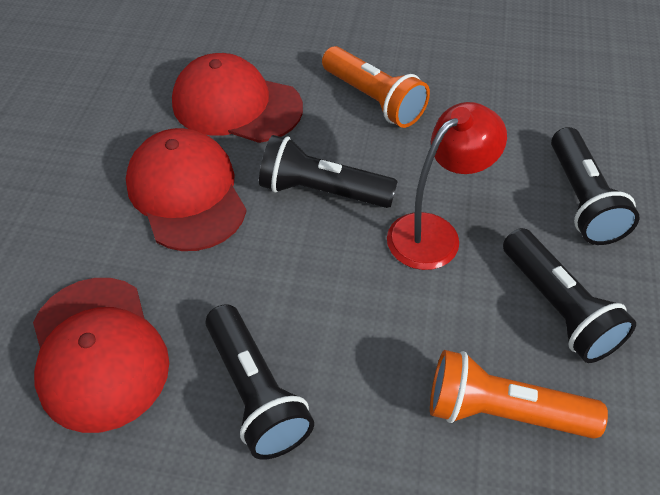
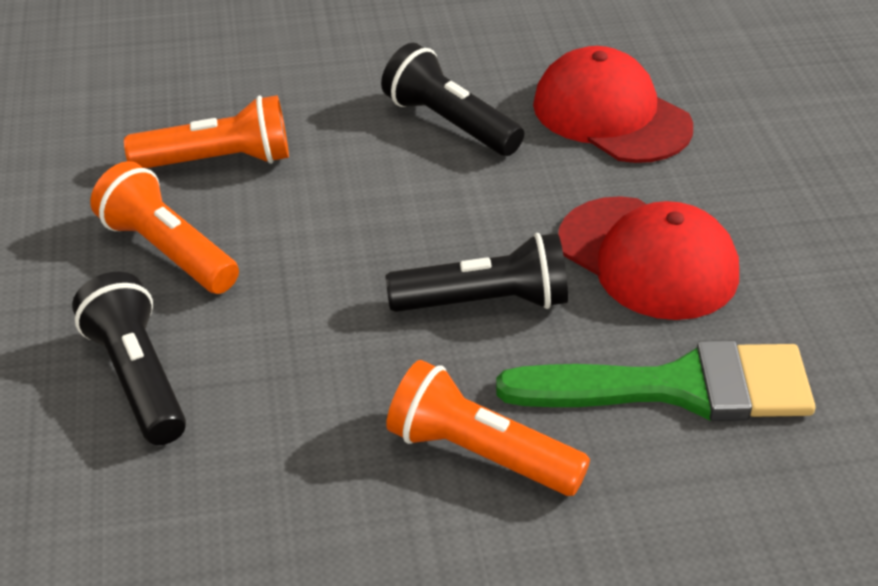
camera: 160 degrees right, 10 degrees down
(236, 105) = (679, 387): red cap -> green brush
(434, 232) = (325, 290): red lamp -> none
(558, 308) = (167, 251): black flashlight -> orange flashlight

